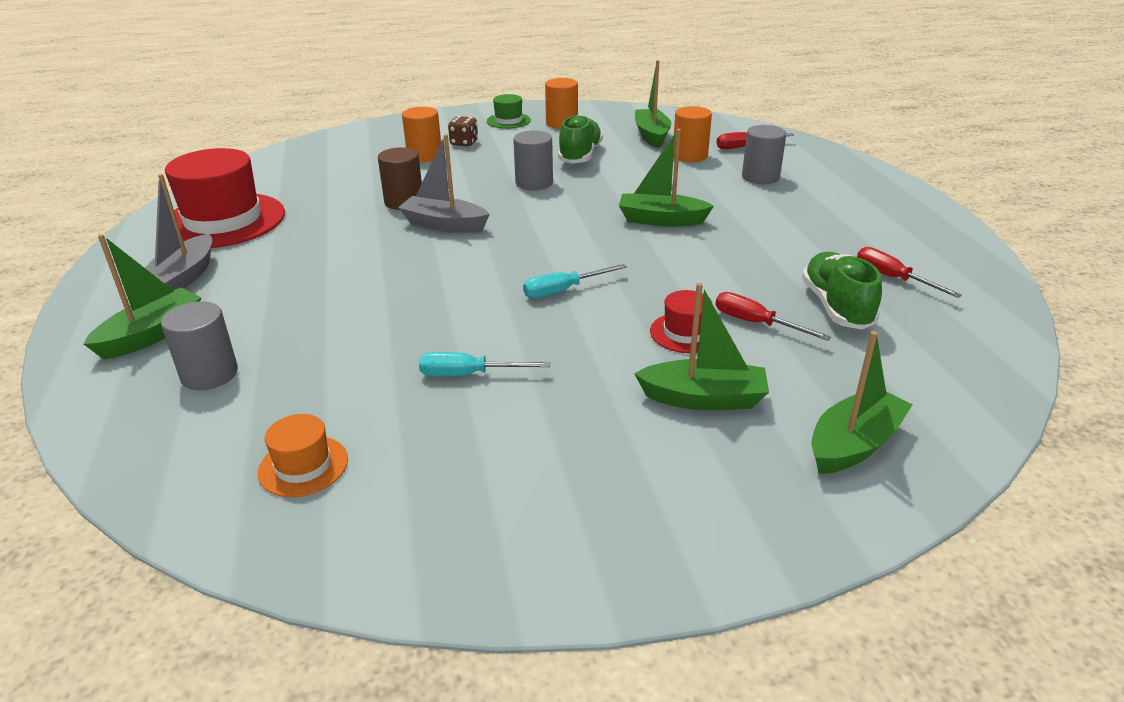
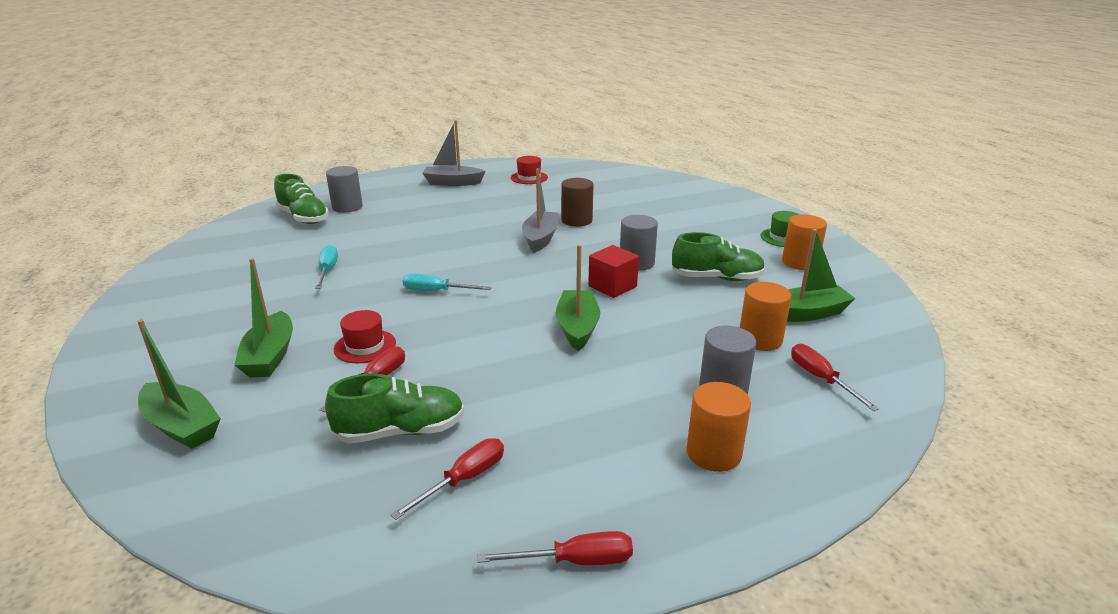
camera: 80 degrees right, 5 degrees down
(152, 335) = (390, 188): green boat -> none
(223, 221) = (529, 178): red hat -> red hat, size x0.47
(224, 420) = (303, 218): none -> green shoe
(303, 466) = (255, 241): orange hat -> none
(424, 156) = (671, 215): orange cylinder -> orange cylinder (713, 453)
(464, 143) = (711, 226): brown dice -> none
(563, 290) = (436, 291): turquoise screwdriver -> turquoise screwdriver turned 45 degrees counterclockwise
(582, 198) = (612, 286): none -> red cube
(959, 242) = (575, 561): none -> red screwdriver

